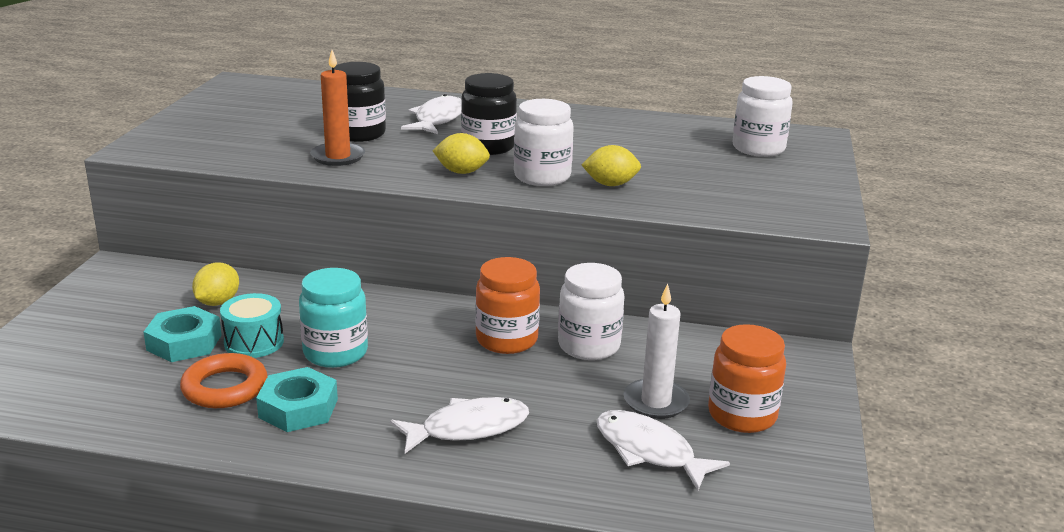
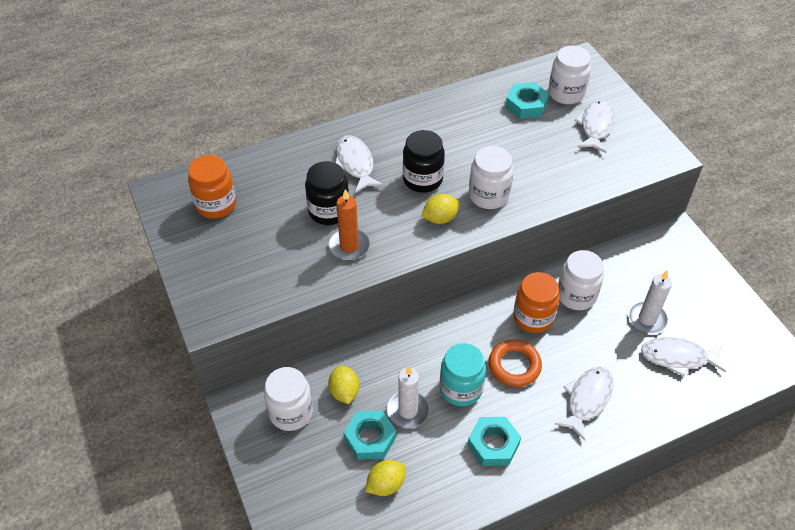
camera: 35 degrees left, 25 degrees up
(146, 293) = (291, 412): none -> white jar
(225, 387) = (438, 457): orange ring -> orange ring (514, 365)
(254, 342) = (408, 411): turquoise drum -> white candle
(610, 184) = (532, 181): yellow lemon -> yellow lemon (386, 484)
(694, 141) = (526, 105): none -> turquoise nut
(742, 415) = (690, 303): orange jar -> orange jar (216, 205)
(760, 177) = (596, 126): none -> white fish

